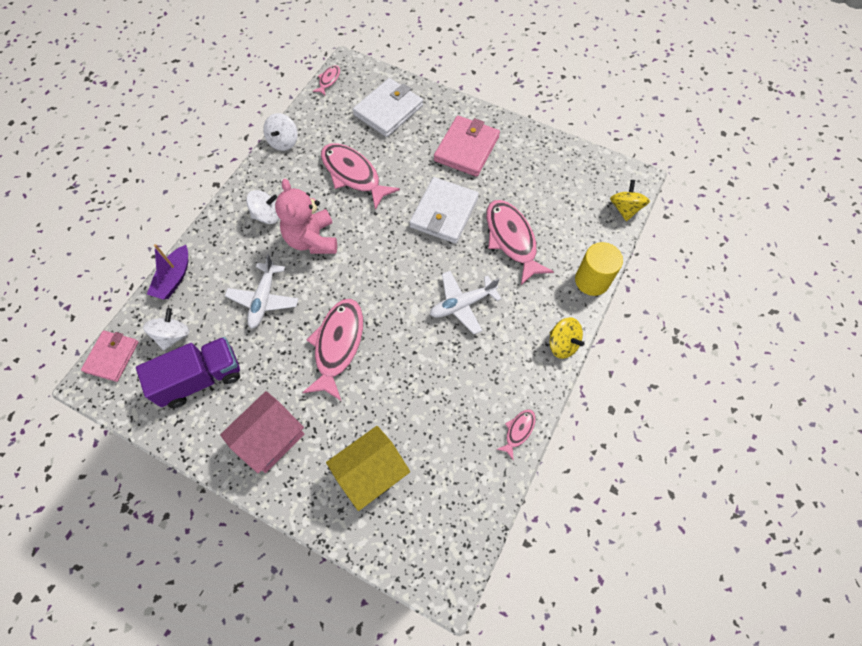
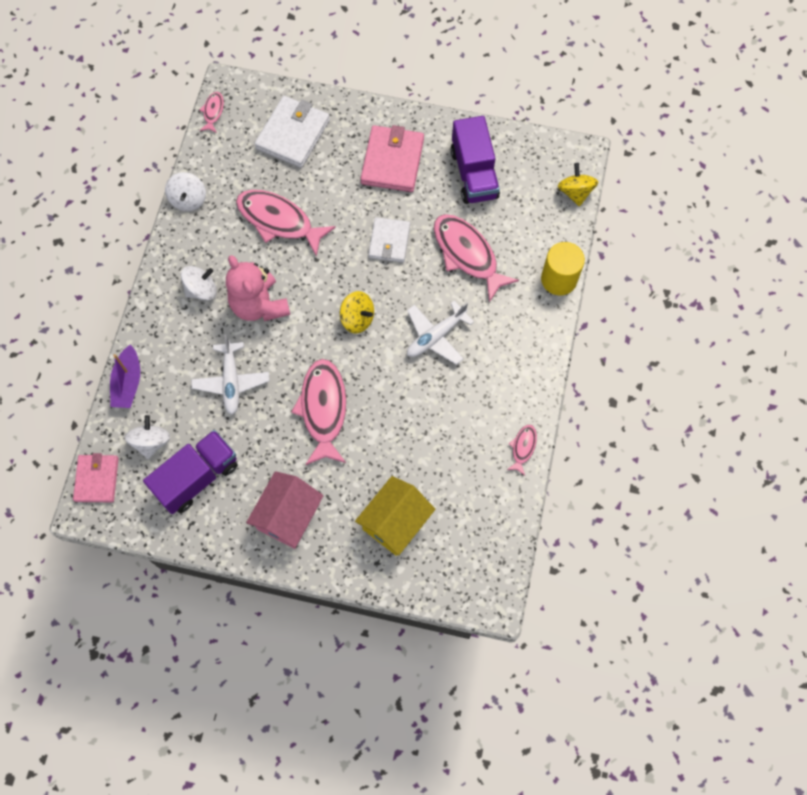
camera: 15 degrees left, 5 degrees up
(444, 212) = (389, 241): white wallet -> white wallet, size x0.66
(536, 174) = (474, 174): none -> purple truck
(562, 344) = (544, 352): yellow spinning top -> yellow spinning top (357, 319)

